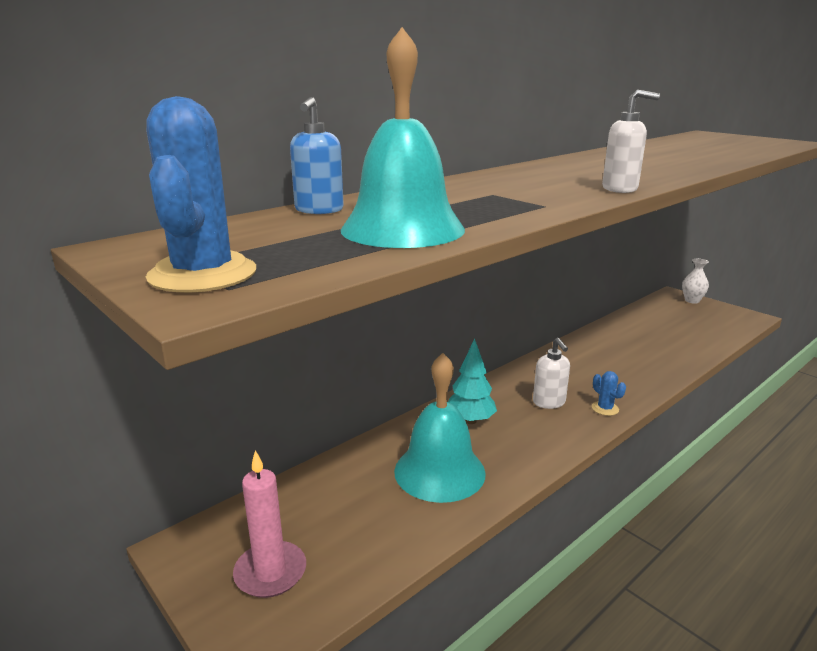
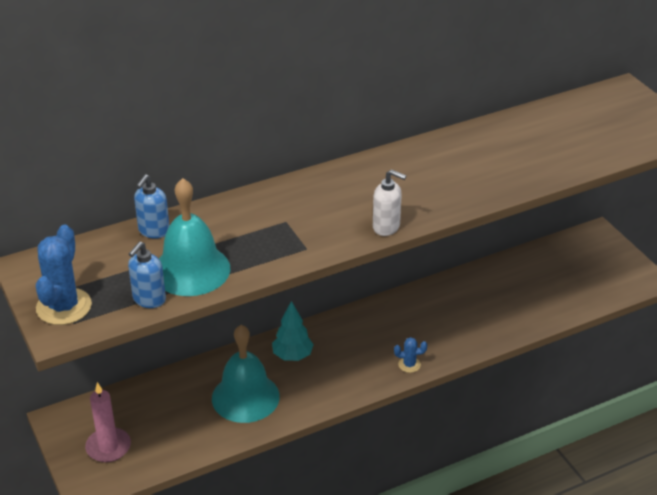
camera: 15 degrees right, 15 degrees up
(357, 255) = (149, 299): none -> blue soap dispenser
(549, 402) = (367, 350): white soap dispenser -> none
(605, 408) = (409, 365): blue cactus -> blue cactus turned 75 degrees counterclockwise
(692, 300) = (607, 245): white vase -> none

